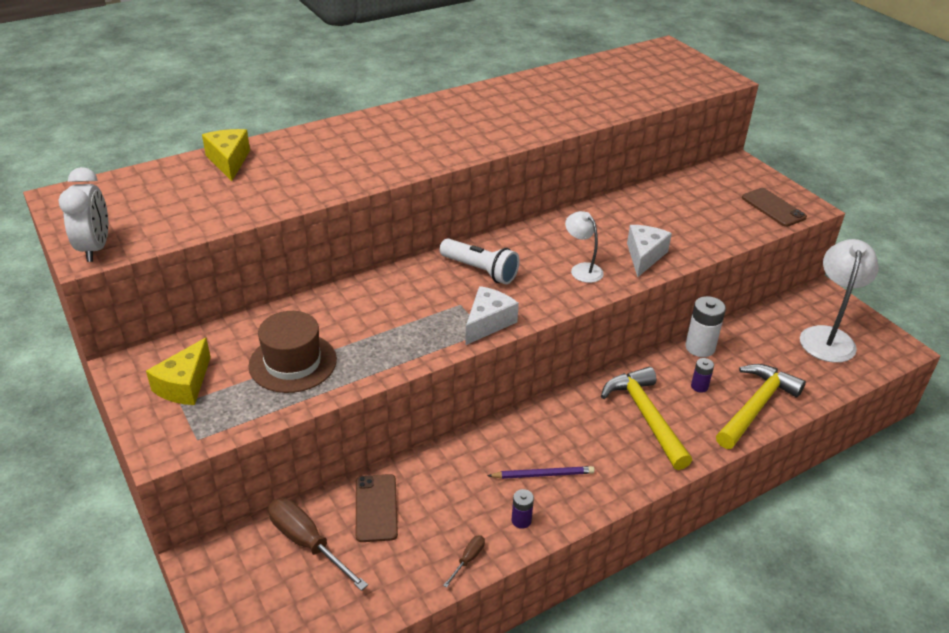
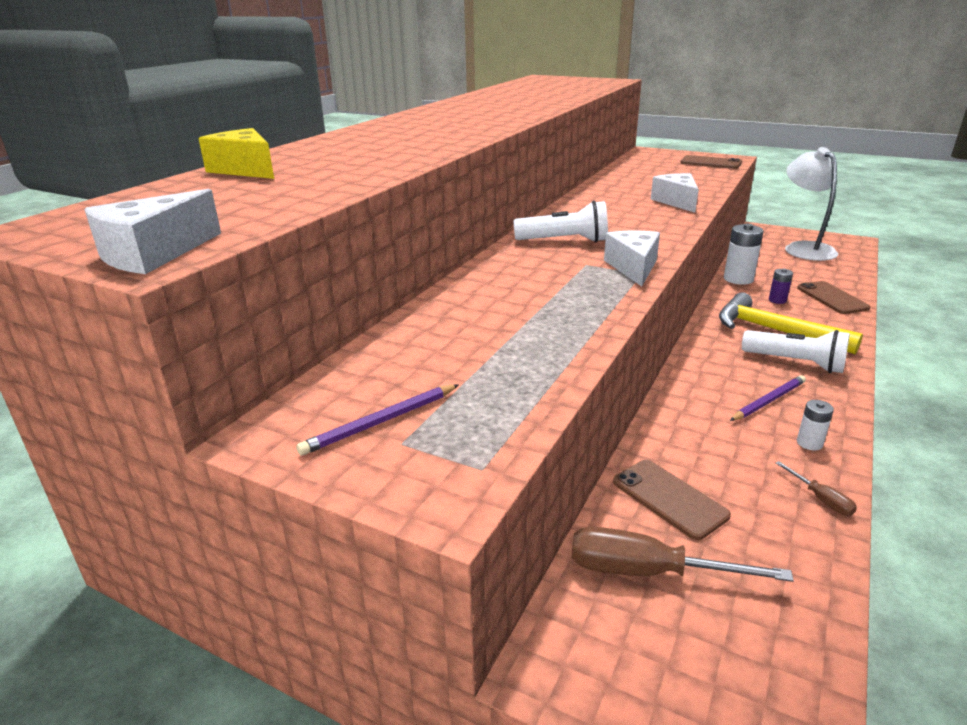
camera: 30 degrees left, 10 degrees down
(95, 248) = (154, 254): white clock -> white cheese
(184, 385) = (380, 422): yellow cheese -> purple pencil
(293, 362) = (490, 355): brown hat -> none
(468, 559) = (821, 499): brown screwdriver -> brown screwdriver turned 150 degrees clockwise
(521, 520) = (809, 443): purple battery -> white battery
(582, 269) = (646, 219): white lamp -> none
(615, 454) = (795, 363): none -> white flashlight
(756, 406) = (832, 298): yellow hammer -> brown phone

